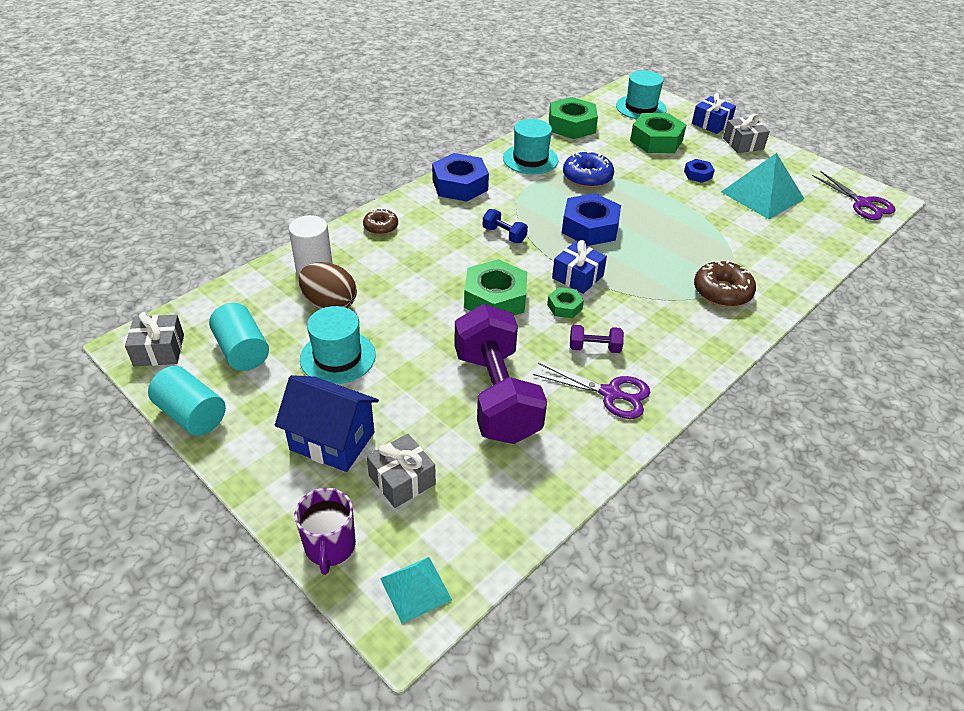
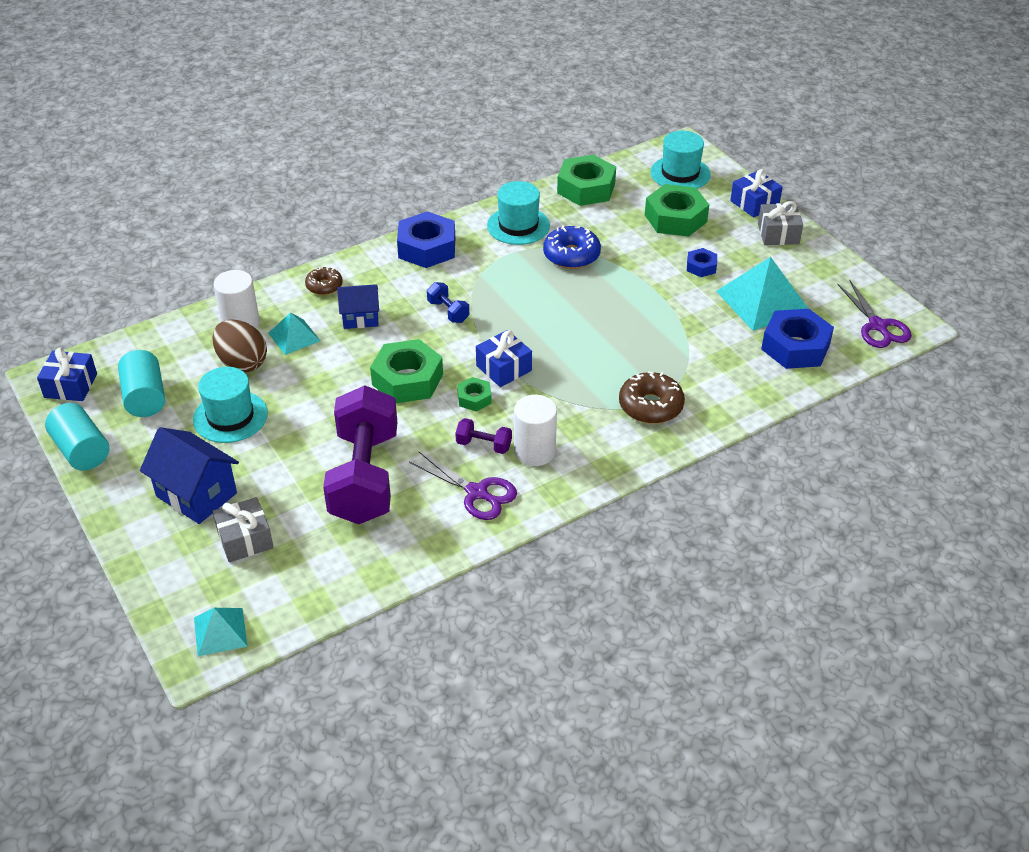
camera: 15 degrees right, 0 degrees up
(159, 350) = (71, 385): grey gift -> blue gift
(330, 546) = (161, 584): purple mug -> none
(371, 274) = (294, 337): none -> turquoise pyramid
(427, 250) = (360, 318): none -> blue house
(590, 227) = (544, 315): blue nut -> blue nut (795, 347)
(643, 347) = (534, 451): none -> white cylinder

